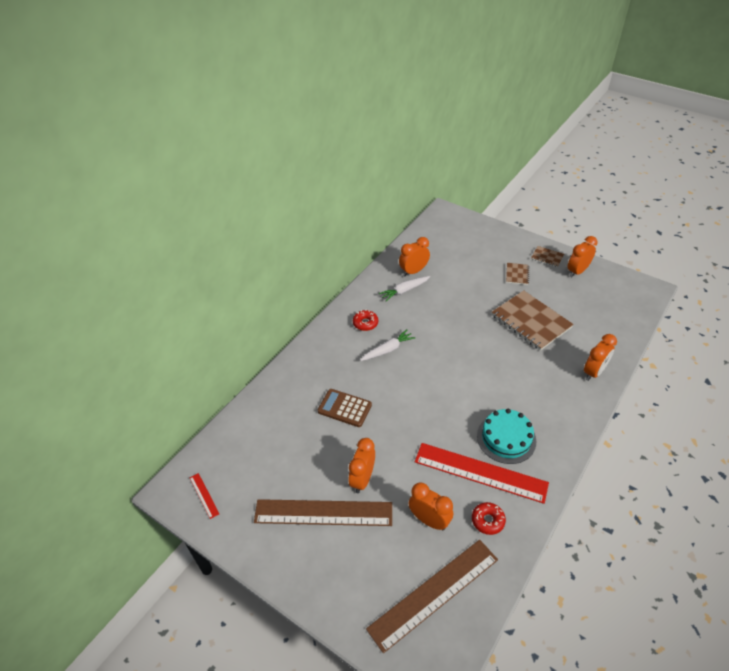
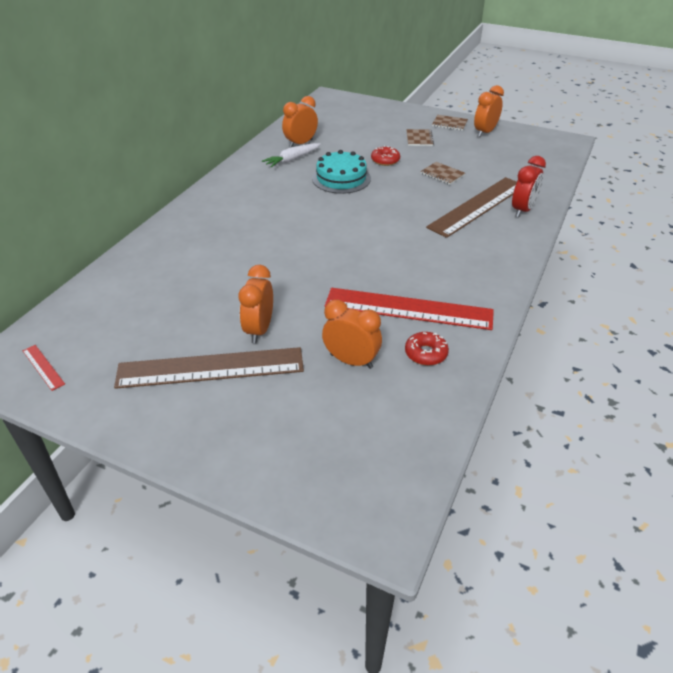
camera: 10 degrees left, 5 degrees down
(344, 408) = (230, 265): brown calculator -> none
(365, 323) = (248, 189): red donut -> red donut (385, 160)
(388, 350) = (278, 210): white carrot -> none
(434, 593) = (369, 435): brown ruler -> brown ruler (478, 206)
(506, 438) = (434, 275): turquoise cake -> turquoise cake (341, 178)
(531, 321) = (442, 174): brown notebook -> brown notebook, size x0.47
(594, 372) = (522, 210): orange clock -> red clock

